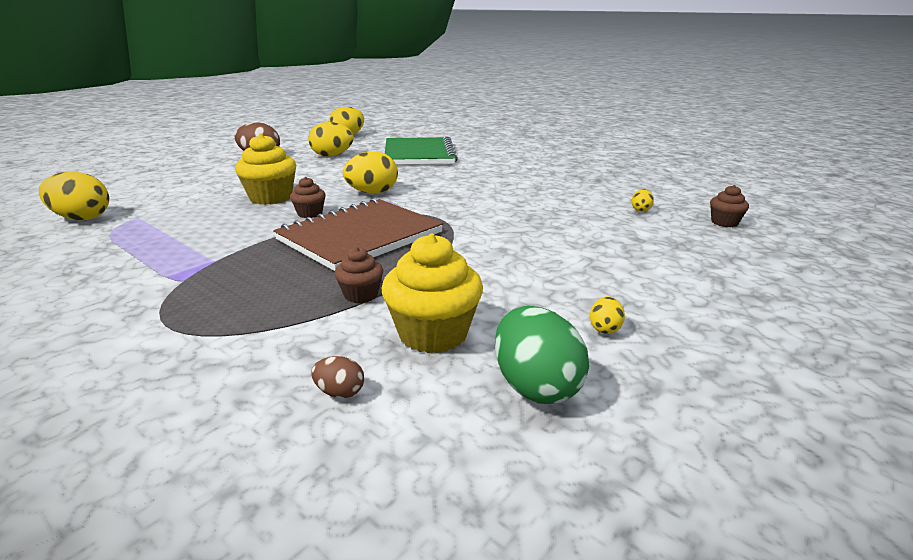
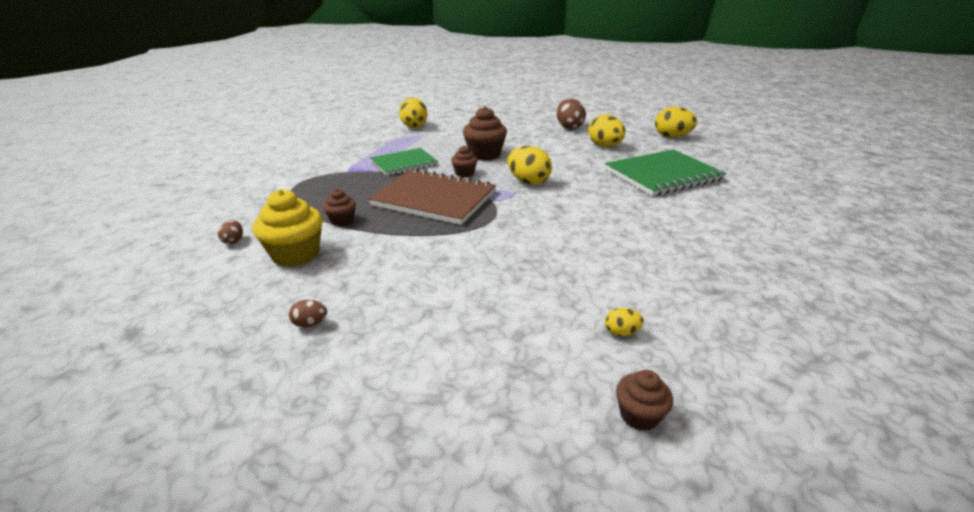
camera: 70 degrees right, 5 degrees up
(222, 240) = (404, 163): none -> green notebook
(271, 198) = (484, 155): yellow cupcake -> brown cupcake
(535, 386) = (233, 301): green egg -> none
(604, 328) = (310, 324): yellow egg -> brown egg

